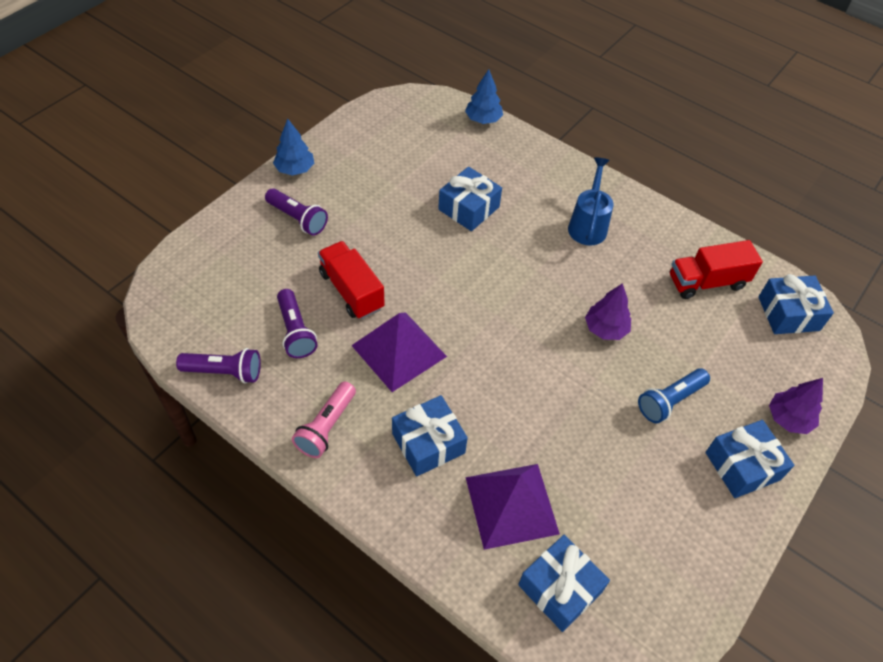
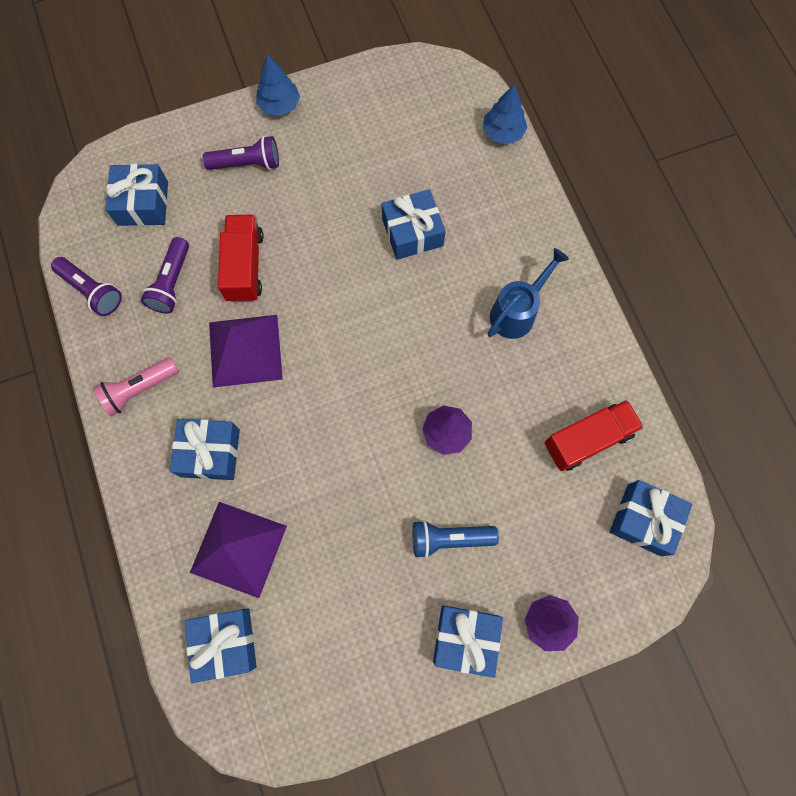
camera: 35 degrees right, 20 degrees up
(225, 285) = (143, 203): none -> blue gift
(298, 219) = (247, 163): purple flashlight -> purple flashlight turned 75 degrees counterclockwise
(706, 282) = (587, 439): red truck -> red truck turned 135 degrees clockwise

